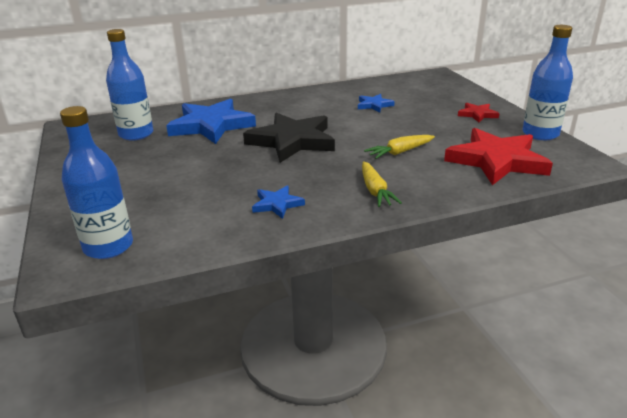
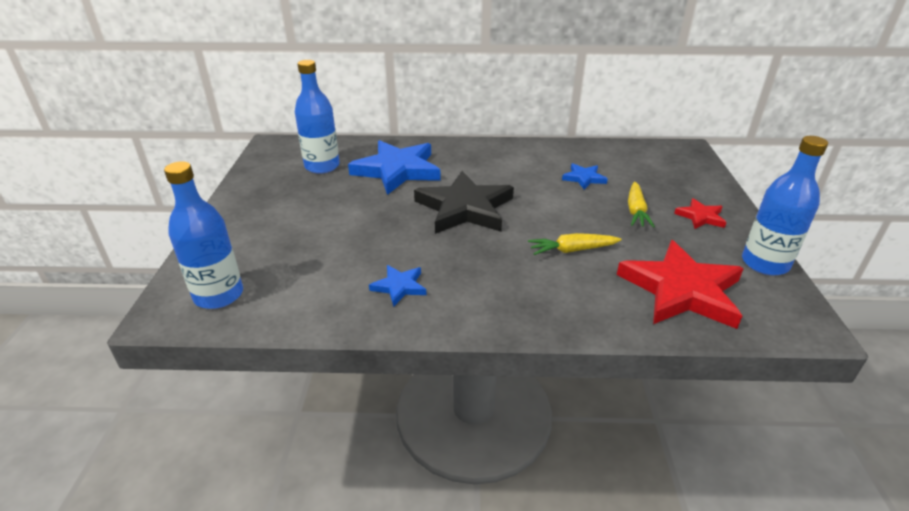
camera: 20 degrees right, 5 degrees up
(375, 191) = (511, 296): yellow carrot -> yellow carrot (636, 211)

